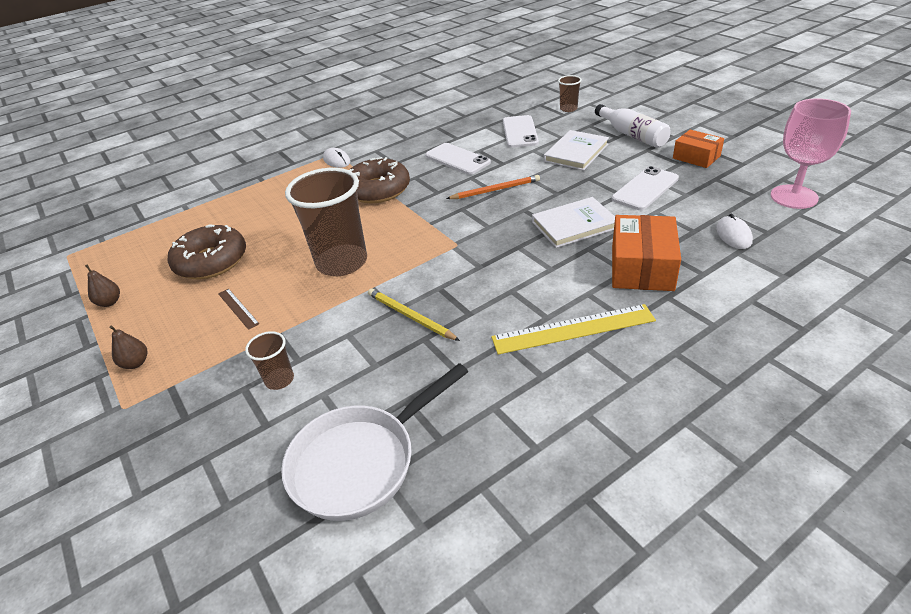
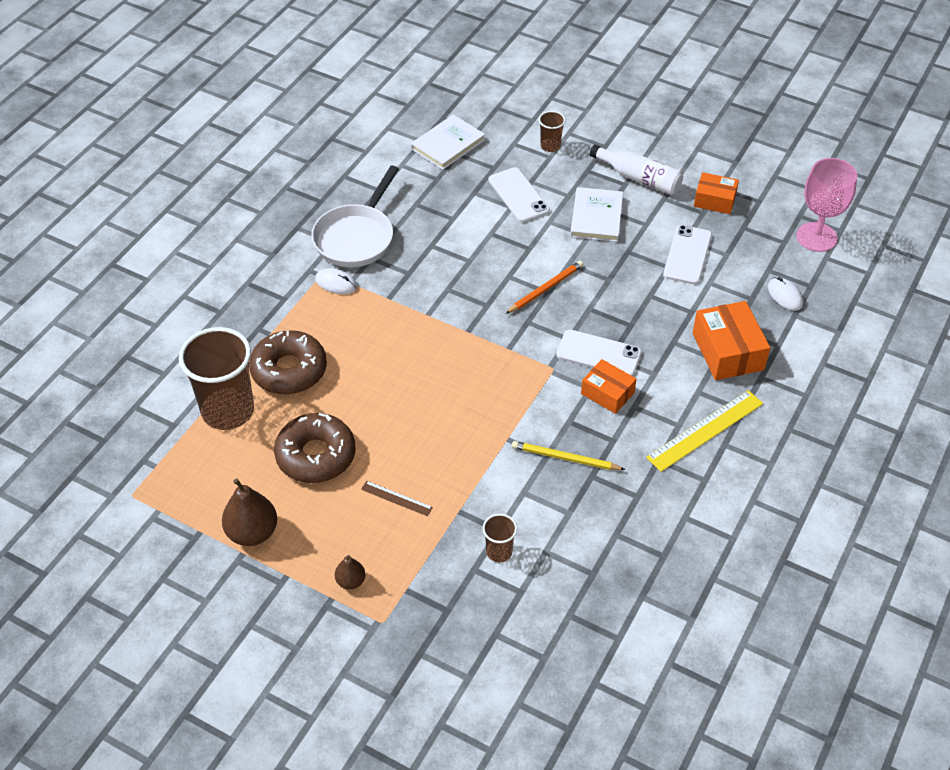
camera: 30 degrees left, 10 degrees up
(110, 302) = (252, 532): brown pear -> brown pear, size x1.82
(342, 262) = (456, 419): brown cup -> brown cup (228, 411)
(360, 462) = (617, 592): white pan -> white pan (356, 237)
(378, 190) = (420, 317): brown donut -> brown donut (289, 370)
(457, 159) = (476, 252): white phone -> white phone (598, 354)
(493, 274) = (607, 393): none -> orange box
(574, 225) = (647, 317): white book -> white book (448, 144)

